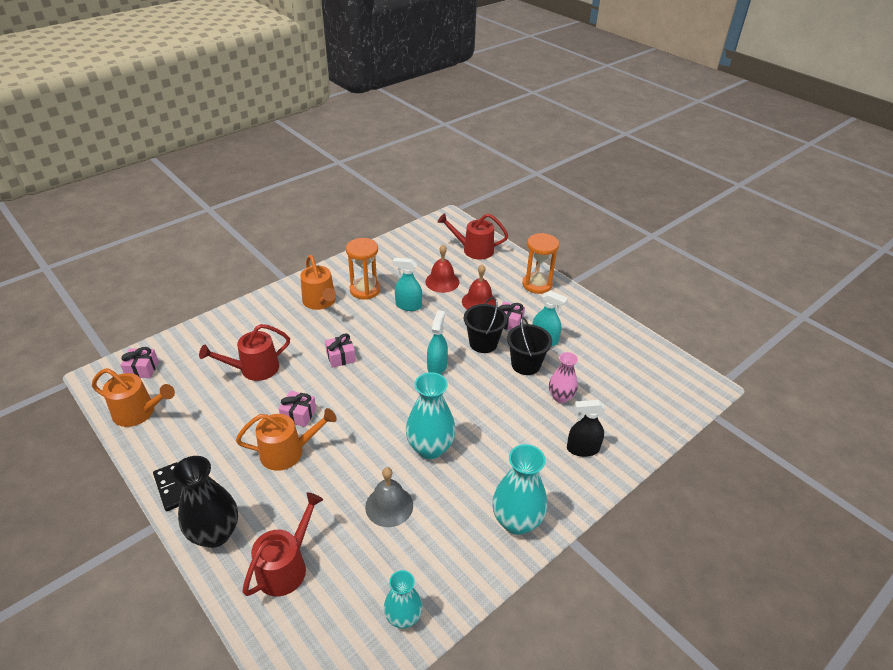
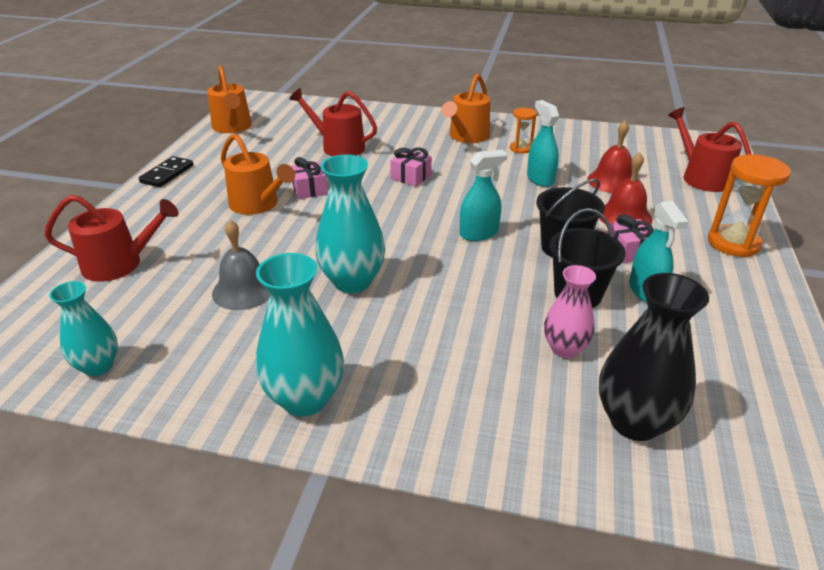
camera: 55 degrees right, 5 degrees down
(142, 369) = (279, 108): pink gift -> none
(215, 534) = (132, 213): black vase -> black vase (634, 422)
(365, 290) = (521, 148): orange hourglass -> orange hourglass, size x0.57
(582, 449) = (496, 411): black spray bottle -> none

